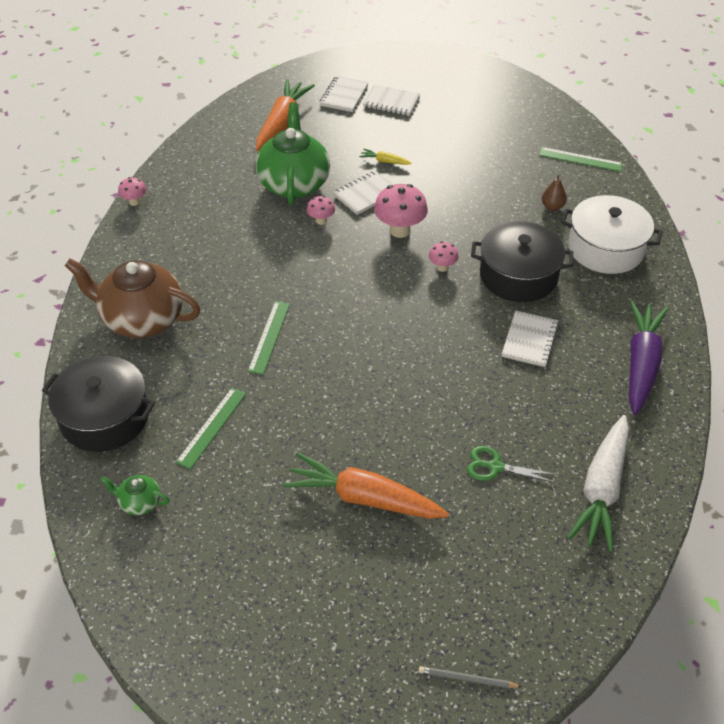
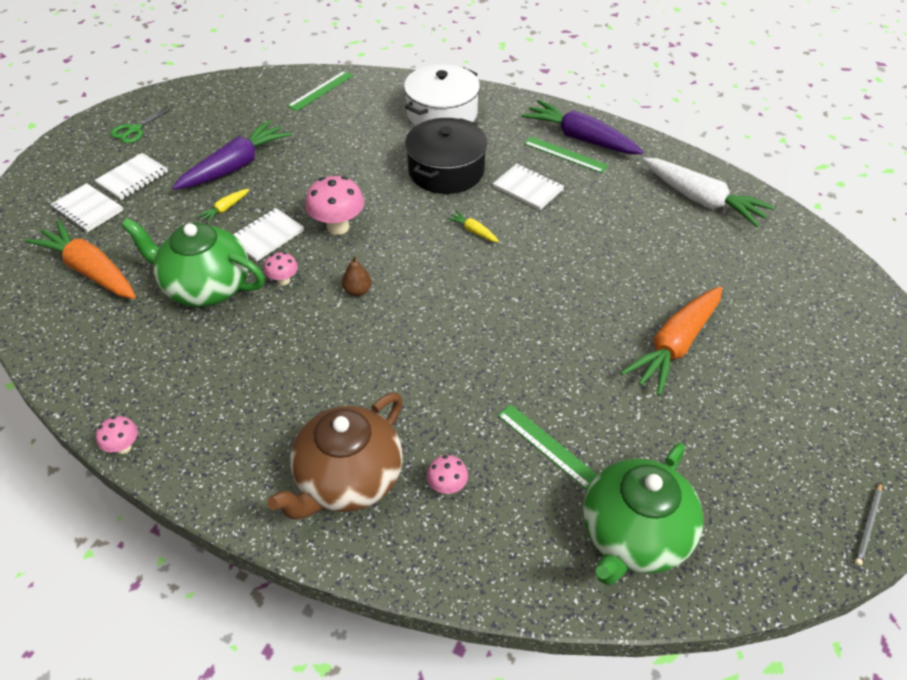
camera: 70 degrees left, 0 degrees up
(105, 417) = (494, 550): black pot -> none
(139, 502) = (634, 536): green teapot -> green teapot, size x2.28
(269, 337) = (436, 366): green ruler -> green ruler (565, 154)
(366, 194) = (266, 236): white notebook -> white notebook turned 60 degrees clockwise
(440, 148) = (236, 166): none -> purple carrot
(442, 267) = (407, 213): pink mushroom -> pink mushroom (447, 487)
(444, 317) = (473, 231): none -> yellow carrot
(467, 679) = (872, 331): grey pencil -> grey pencil (868, 525)
(495, 467) = (662, 251): green scissors -> green scissors (134, 130)
(552, 207) = (371, 125): brown pear -> brown pear (357, 291)

